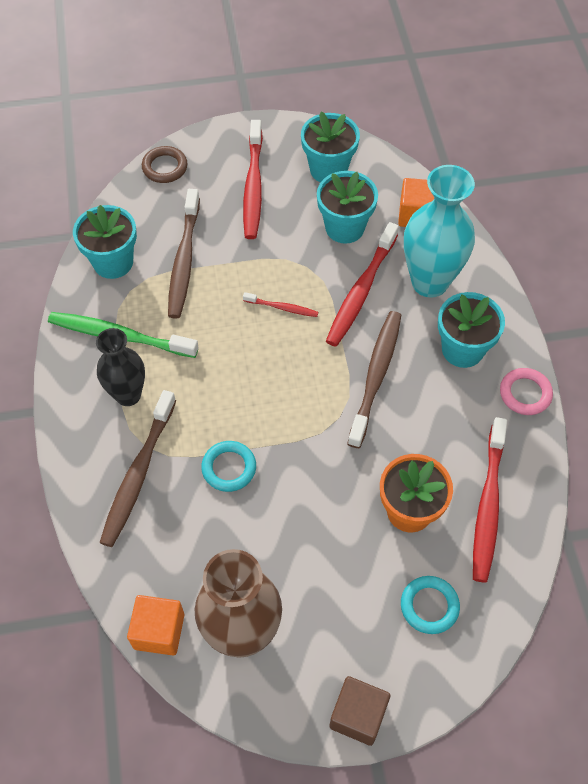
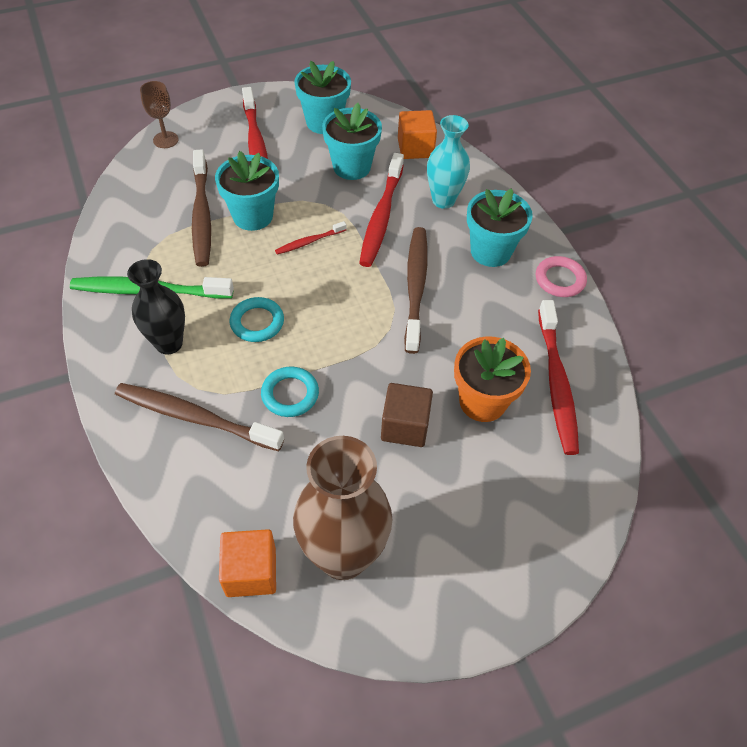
camera: 15 degrees left, 5 degrees down
(113, 262) = (129, 226): turquoise flower pot -> turquoise flower pot (253, 216)
(138, 474) = (195, 417): brown toothbrush -> brown toothbrush turned 105 degrees clockwise
(165, 167) = (165, 140): brown ring -> brown goblet
(282, 308) = (309, 242): red toothbrush -> red toothbrush turned 150 degrees clockwise
(358, 715) = (487, 614): brown cube -> brown cube (405, 426)
(429, 282) = (443, 200): turquoise vase -> turquoise vase, size x0.64
(429, 606) = (528, 488): turquoise ring -> turquoise ring (257, 322)

